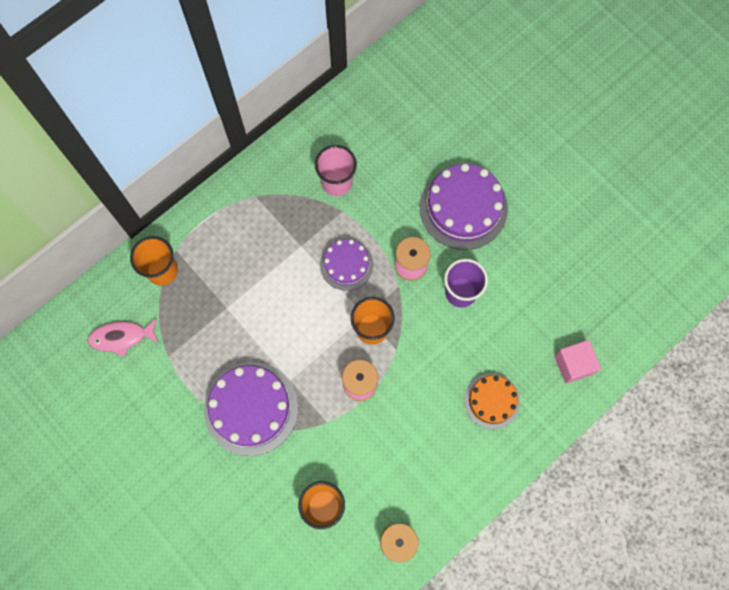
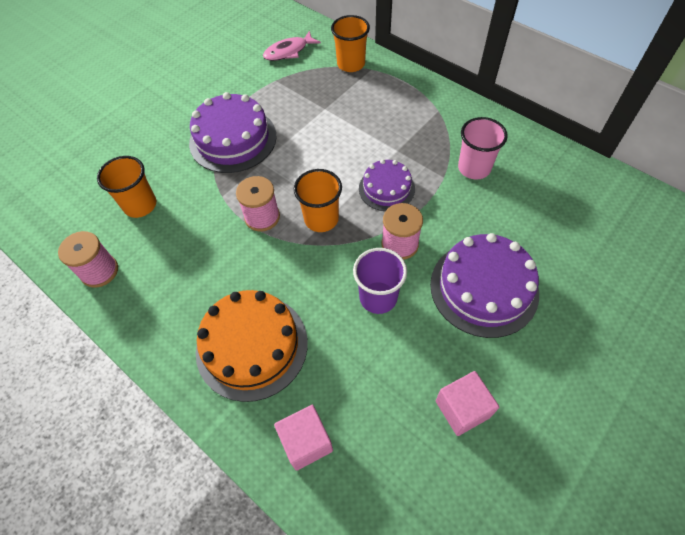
camera: 85 degrees right, 15 degrees down
(122, 337) = (288, 51): pink fish -> pink fish turned 105 degrees counterclockwise
(491, 401) = (252, 346): orange cake -> orange cake, size x1.67
(560, 249) = (462, 409): none -> pink cube

